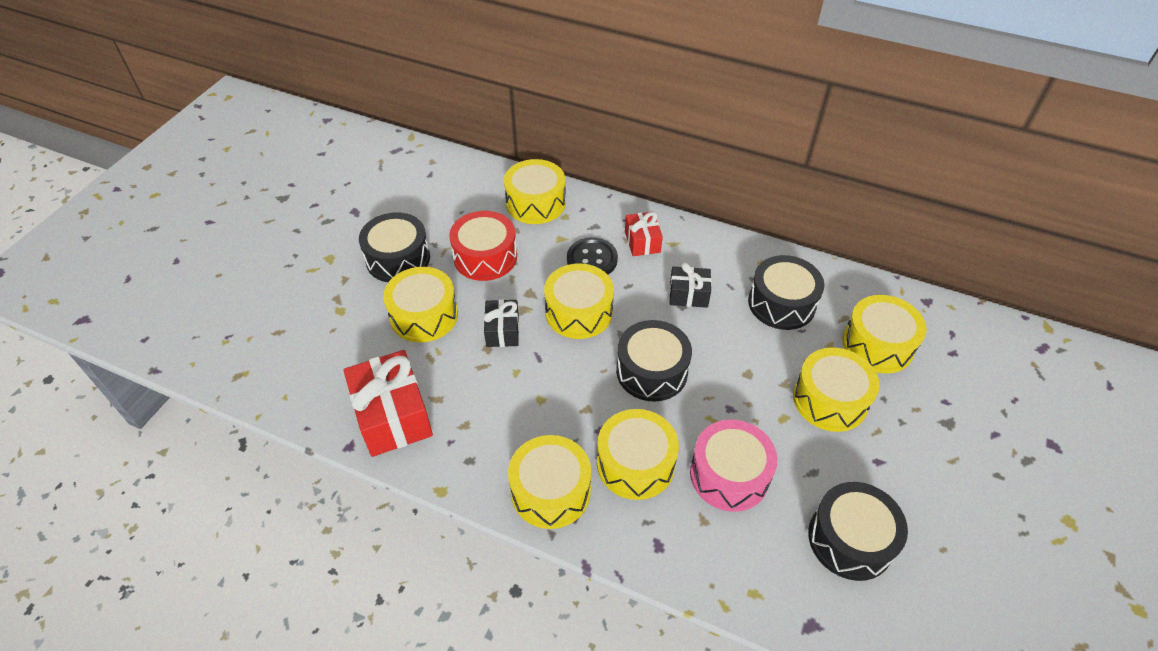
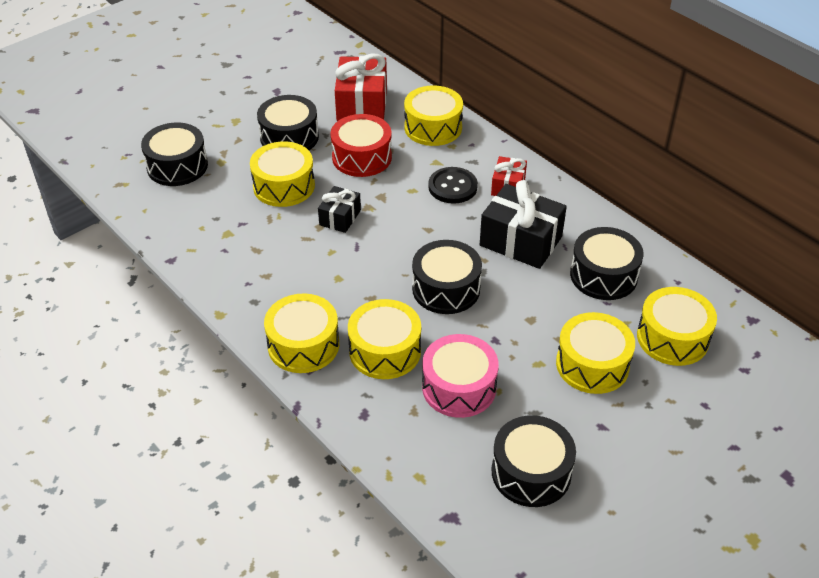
camera: 25 degrees right, 5 degrees down
(294, 331) = (177, 166): none -> black drum
(393, 416) = (215, 250): red gift -> red gift (362, 104)
(579, 312) = (413, 224): yellow drum -> none
(688, 295) = (520, 241): black gift -> black gift, size x1.79

